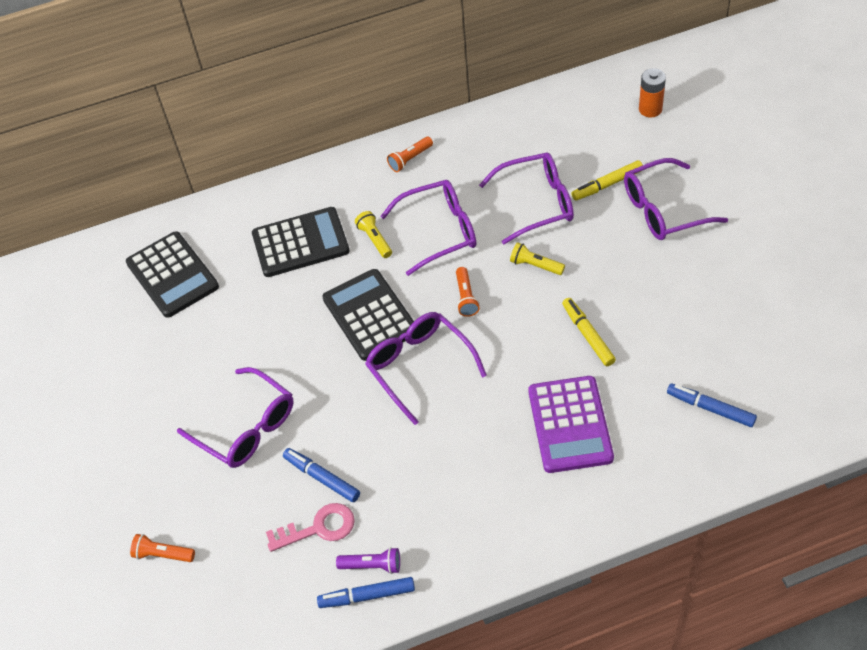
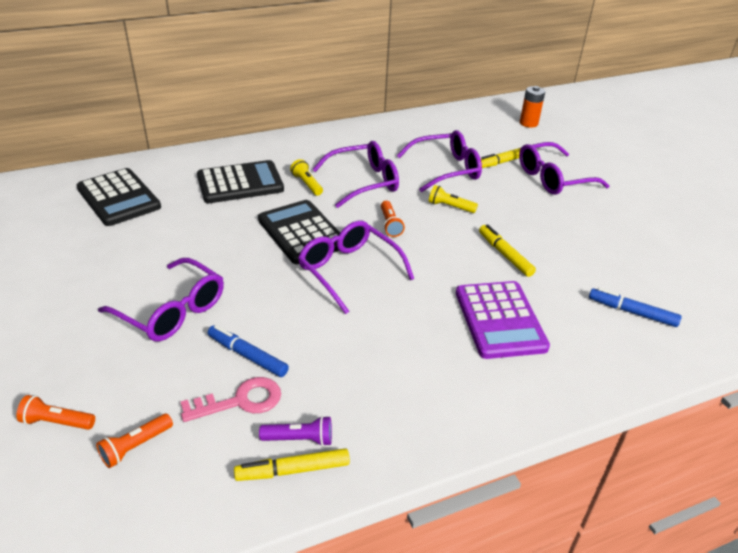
camera: 10 degrees left, 15 degrees down
(367, 596) = (293, 470): blue marker -> yellow marker
(410, 159) = (337, 139): orange flashlight -> orange flashlight (135, 446)

